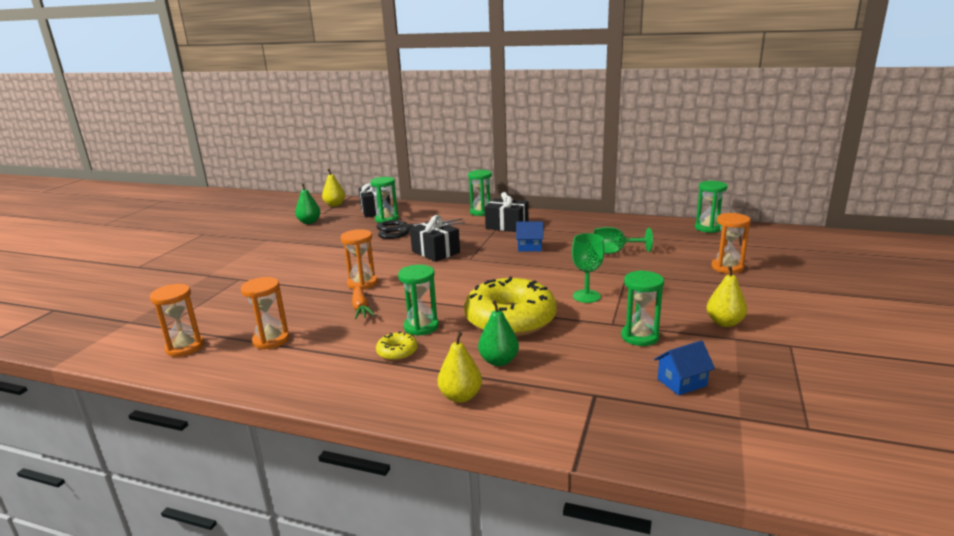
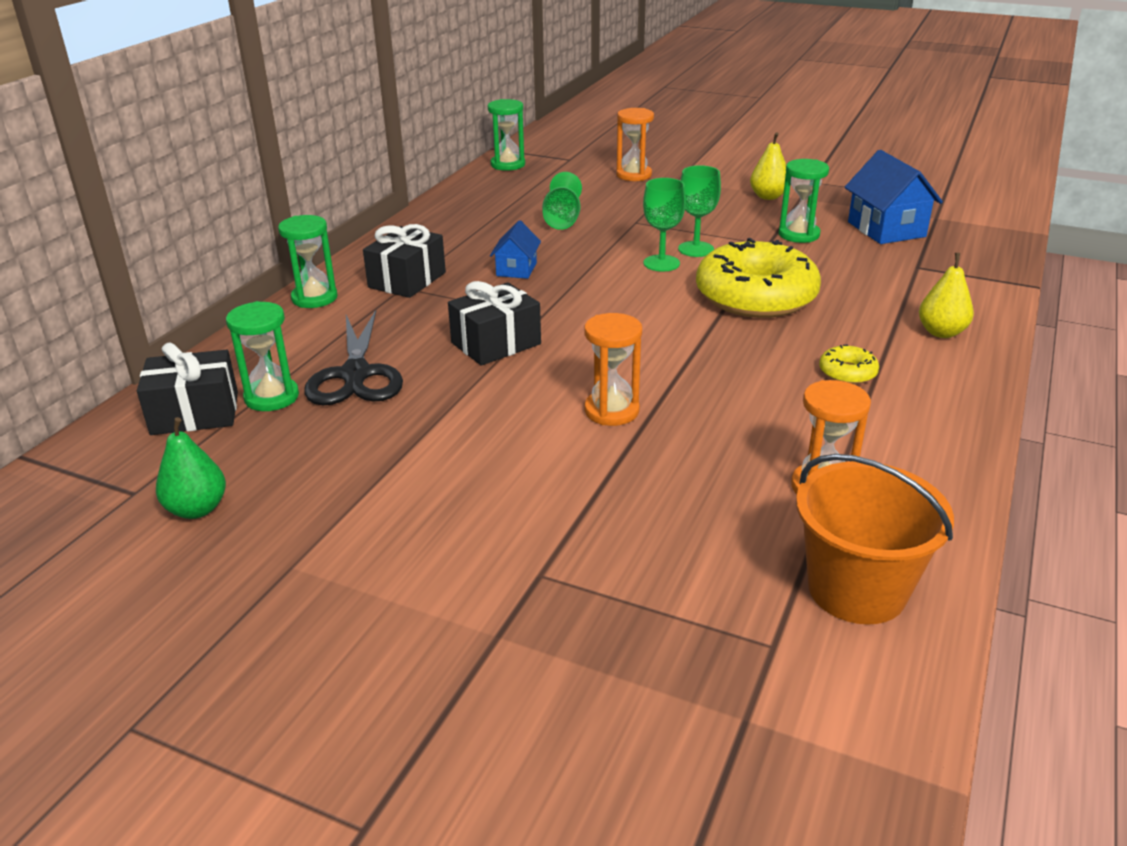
camera: 85 degrees left, 10 degrees up
(185, 347) = (856, 589): orange hourglass -> orange bucket
(335, 205) = (82, 478): yellow pear -> none
(361, 308) = (710, 407): orange carrot -> none
(421, 327) = (775, 356): green hourglass -> none
(499, 361) = (861, 308): green pear -> none
(555, 286) = (661, 263): none -> green goblet
(682, 382) = (886, 229): blue house -> blue house, size x1.72

